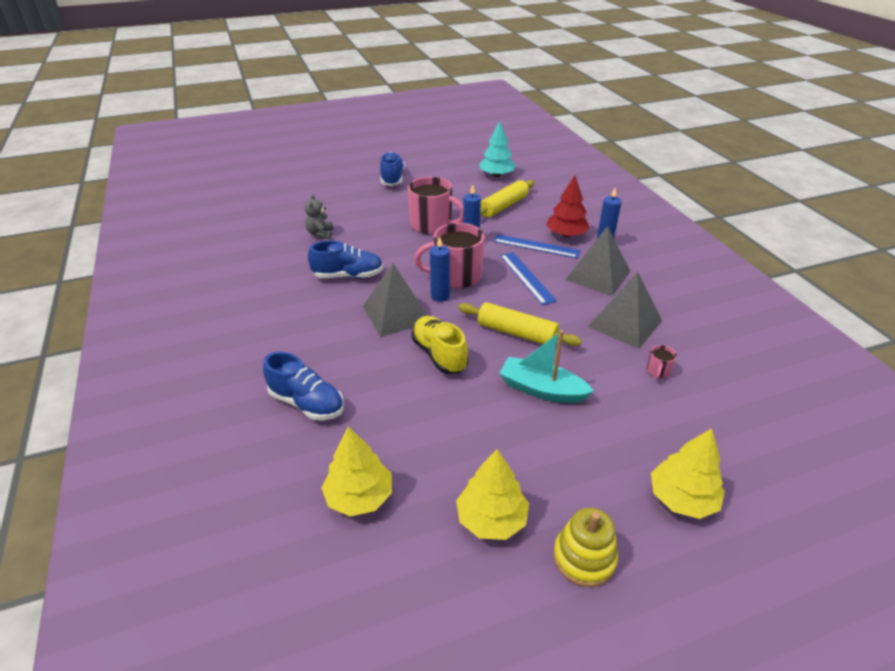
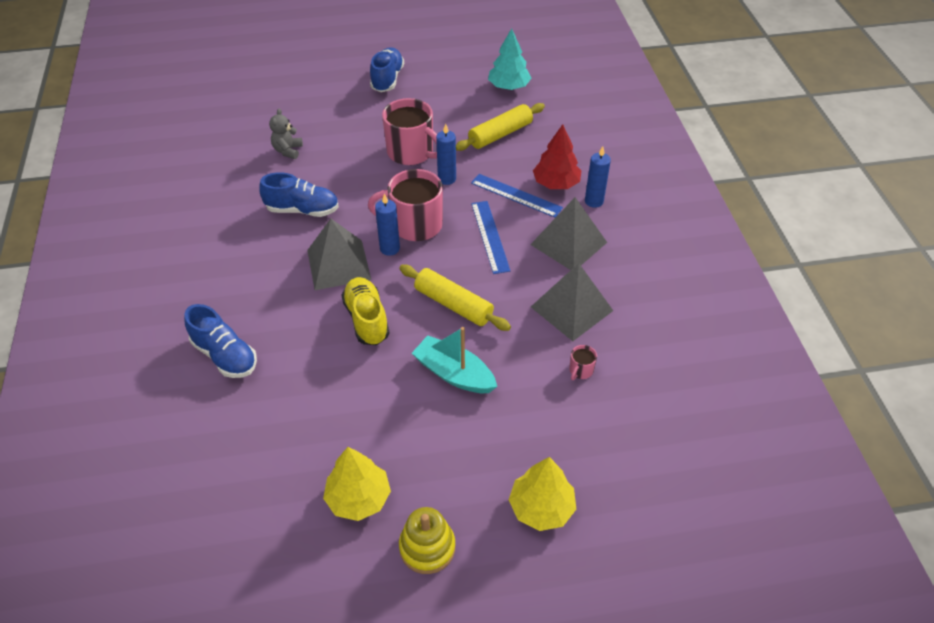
camera: 10 degrees right, 10 degrees up
(359, 496) = (248, 458): yellow tree -> none

